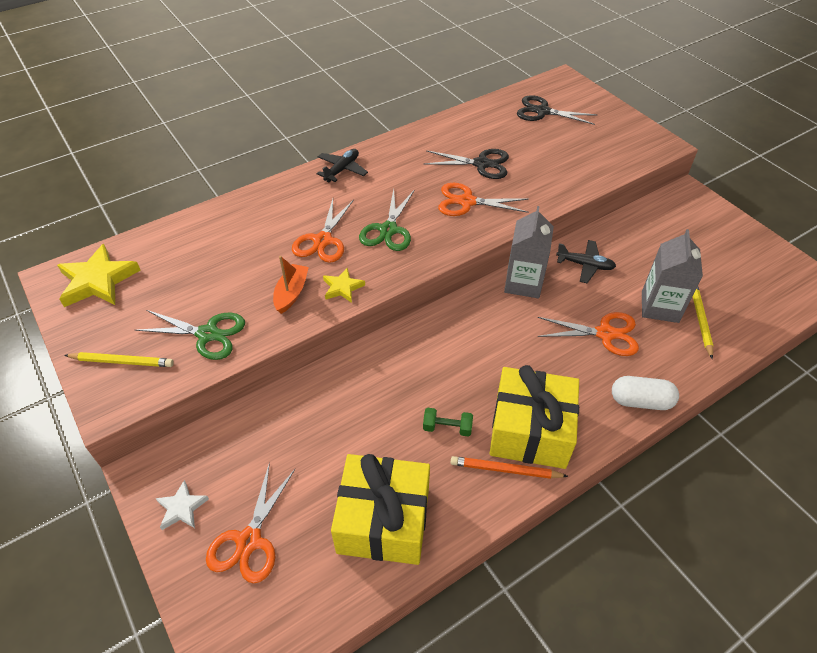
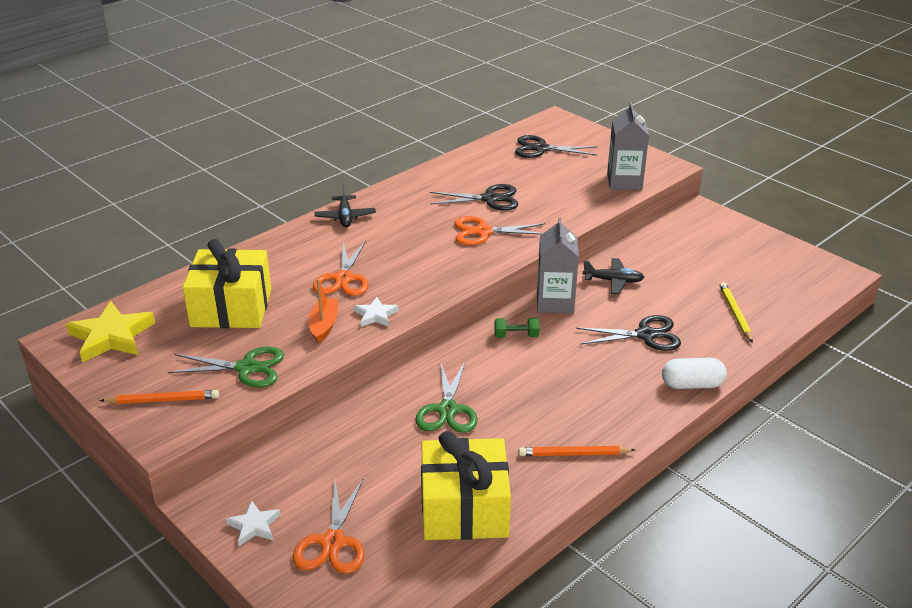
camera: 10 degrees left, 15 degrees down
(122, 361) = (163, 400): yellow pencil -> orange pencil
(342, 170) = (345, 217): black plane -> black plane turned 150 degrees clockwise
(342, 287) = (375, 315): yellow star -> white star
(388, 230) = (409, 263): green scissors -> green scissors (447, 410)
(447, 428) = (508, 428): green dumbbell -> green dumbbell (516, 336)
(530, 430) = (590, 420): yellow gift -> yellow gift (231, 308)
(605, 334) = (646, 335): orange scissors -> black scissors
(660, 307) = (694, 307): grey carton -> grey carton (624, 181)

